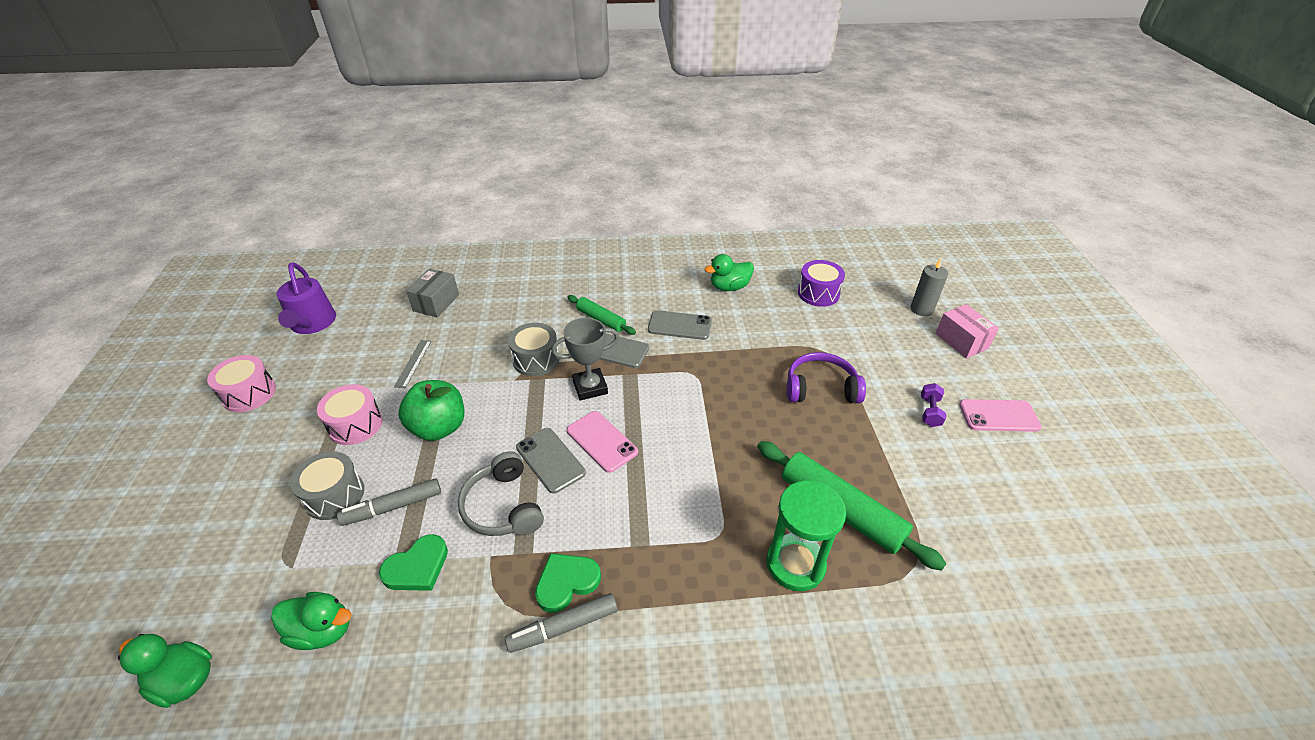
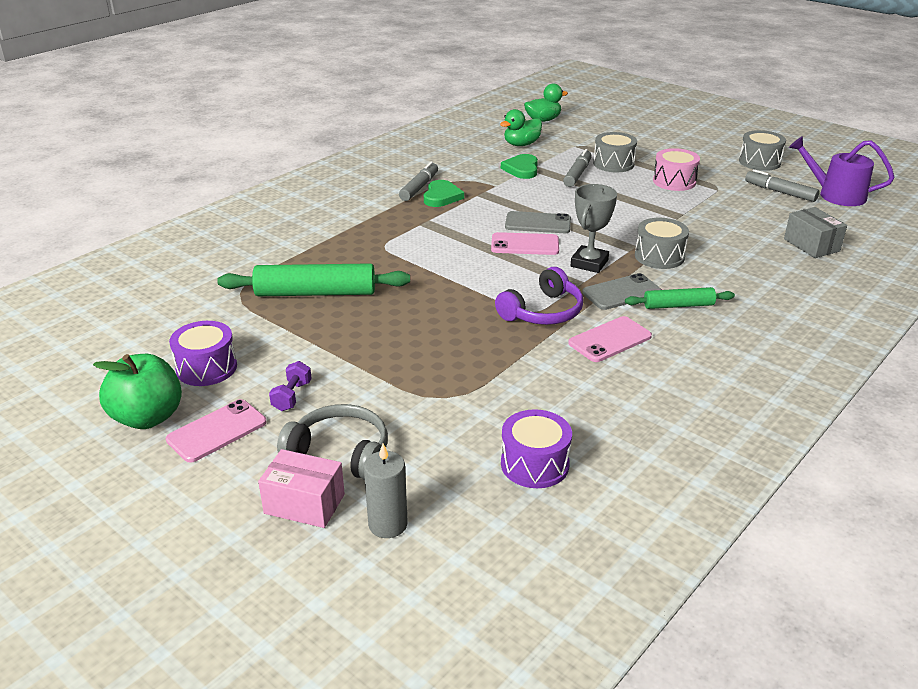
camera: 135 degrees right, 10 degrees down
(249, 394) = (759, 162): pink drum -> grey drum
(330, 353) = (780, 192): none -> grey marker
(413, 363) = (723, 213): grey ruler -> none
(439, 427) = (630, 202): green apple -> green apple (148, 417)
(503, 506) = (524, 199): grey headphones -> grey headphones (340, 453)
(680, 325) = (610, 340): grey phone -> pink phone
(729, 287) = (635, 407): green duck -> none
(795, 564) = (322, 257): green hourglass -> none
(820, 388) = (413, 360): purple headphones -> purple headphones (543, 312)
(930, 412) = (292, 396): purple dumbbell -> purple dumbbell turned 45 degrees clockwise
(987, 480) = (206, 368): none -> purple drum

